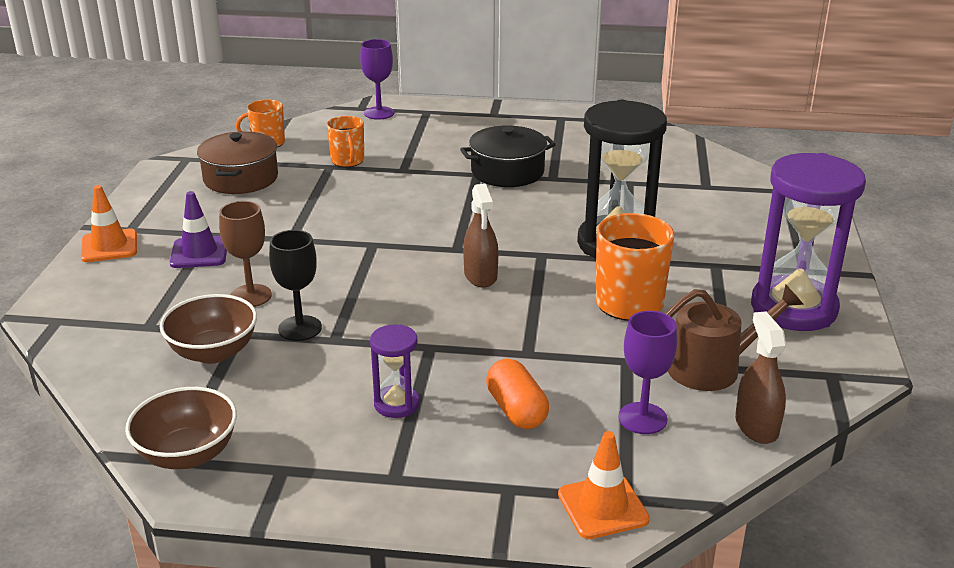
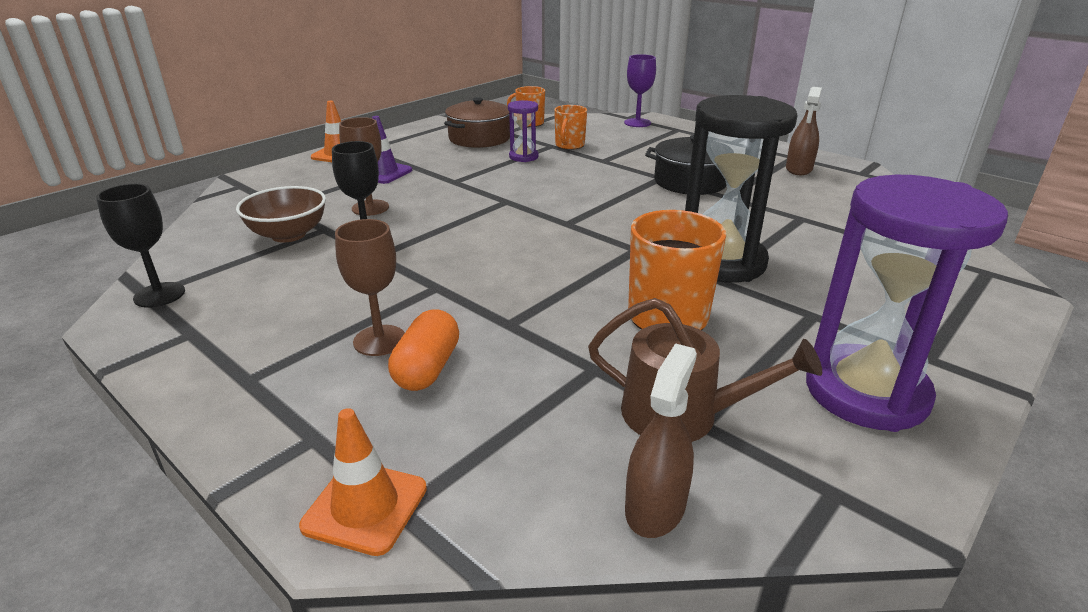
camera: 35 degrees right, 0 degrees up
(187, 454) = (159, 295): brown bowl -> black goblet
(396, 404) = (343, 320): purple hourglass -> purple hourglass (523, 157)
(450, 406) = (379, 340): none -> brown goblet
(480, 276) = (558, 248): brown spray bottle -> brown spray bottle (798, 169)
(642, 418) = (534, 433): purple goblet -> none

